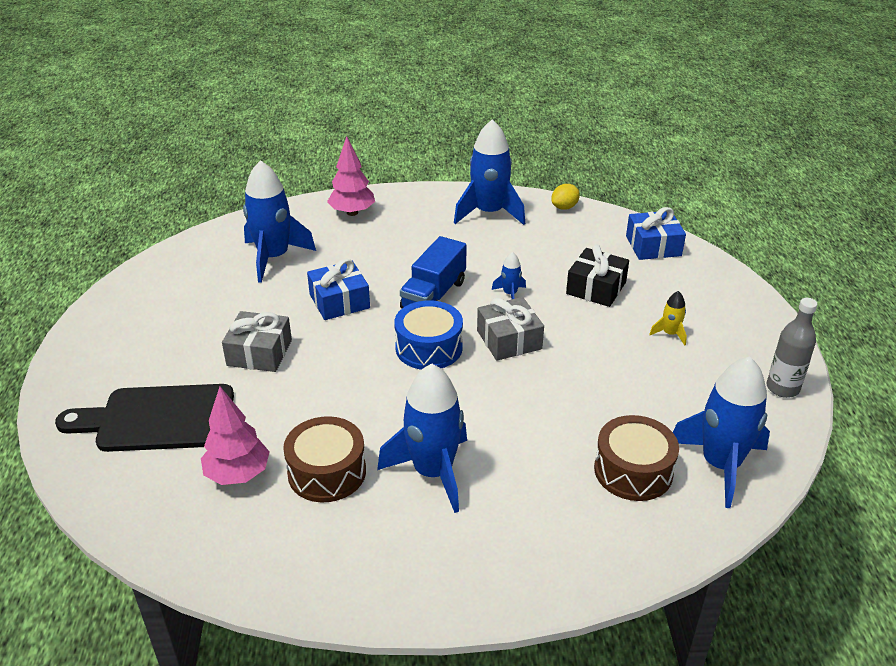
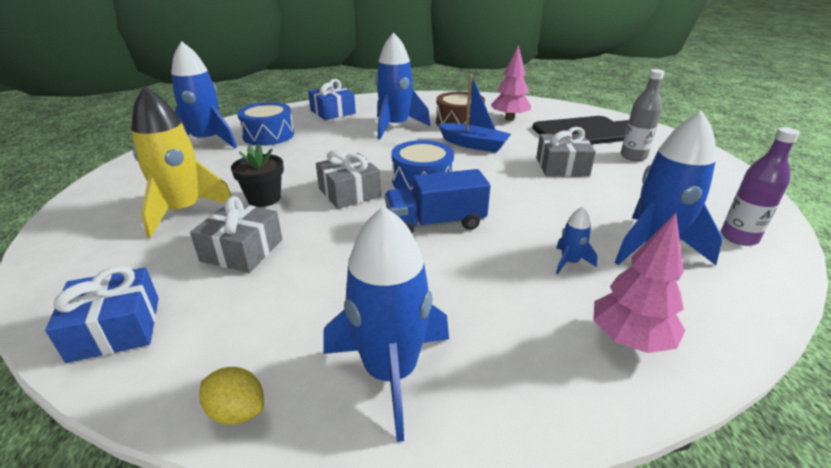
camera: 170 degrees right, 5 degrees down
(198, 258) = (739, 237): none -> purple bottle
(337, 408) = (473, 145): none -> blue boat
(339, 301) = (531, 208): blue gift -> blue gift (333, 112)
(433, 295) = (435, 223): blue truck -> blue truck turned 120 degrees counterclockwise
(510, 294) = (349, 233): blue rocket -> blue rocket (569, 262)
(564, 207) = (237, 411): yellow lemon -> yellow lemon turned 75 degrees clockwise
(596, 288) = (242, 250): black gift -> grey gift
(596, 341) = (264, 198): none -> black flower pot
(633, 471) = (268, 135): brown drum -> blue drum
(670, 334) = (184, 211): yellow rocket -> yellow rocket, size x2.26
(782, 388) = (113, 181): grey bottle -> grey bottle (633, 156)

